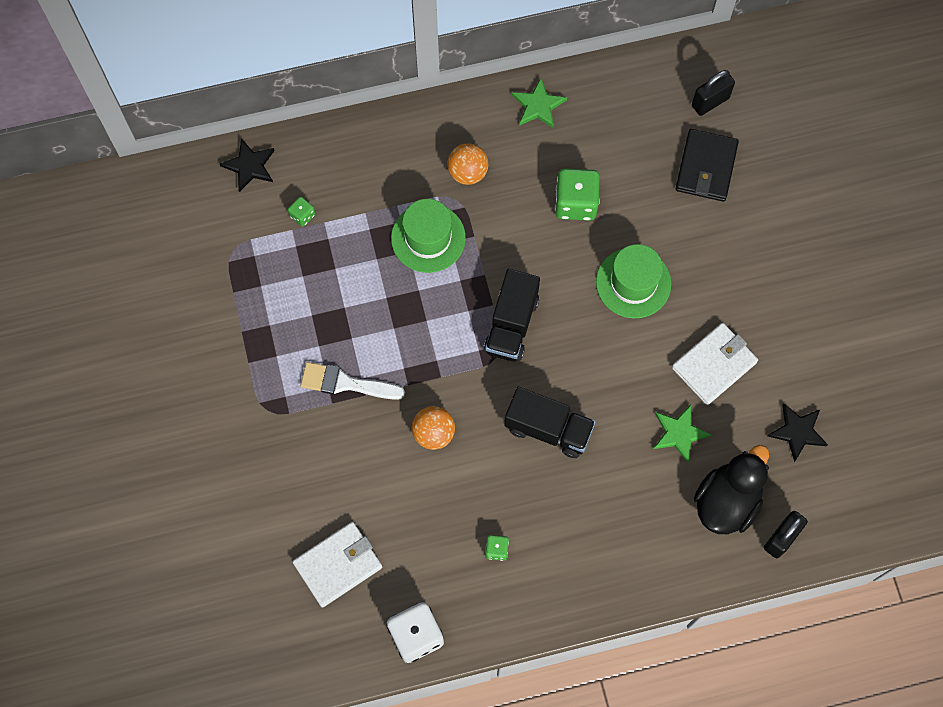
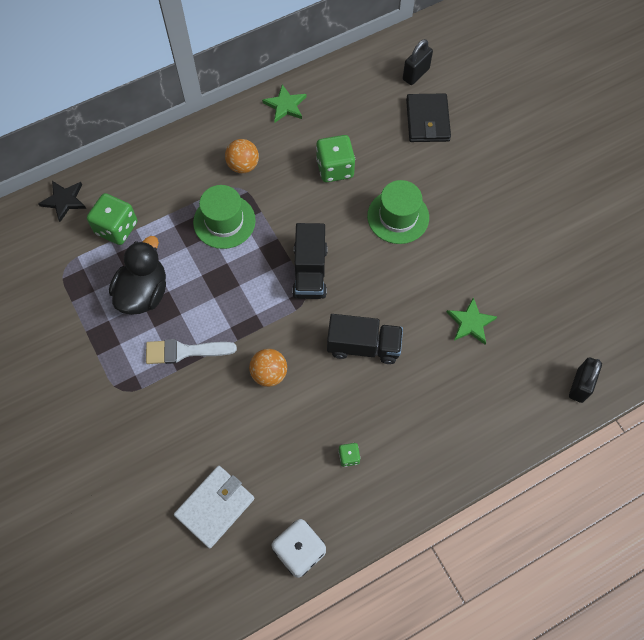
camera: 15 degrees left, 5 degrees down
(302, 215) = (116, 228): green dice -> green dice, size x2.04
(714, 365) = (481, 263): white wallet -> none
(726, 501) = (526, 367): black duck -> black duck (144, 293)
(797, 432) = (563, 298): black star -> none

